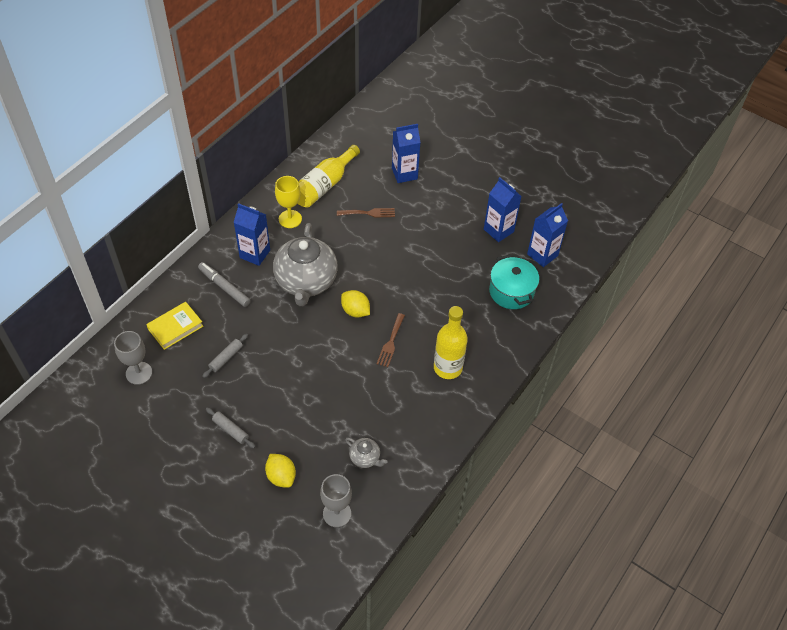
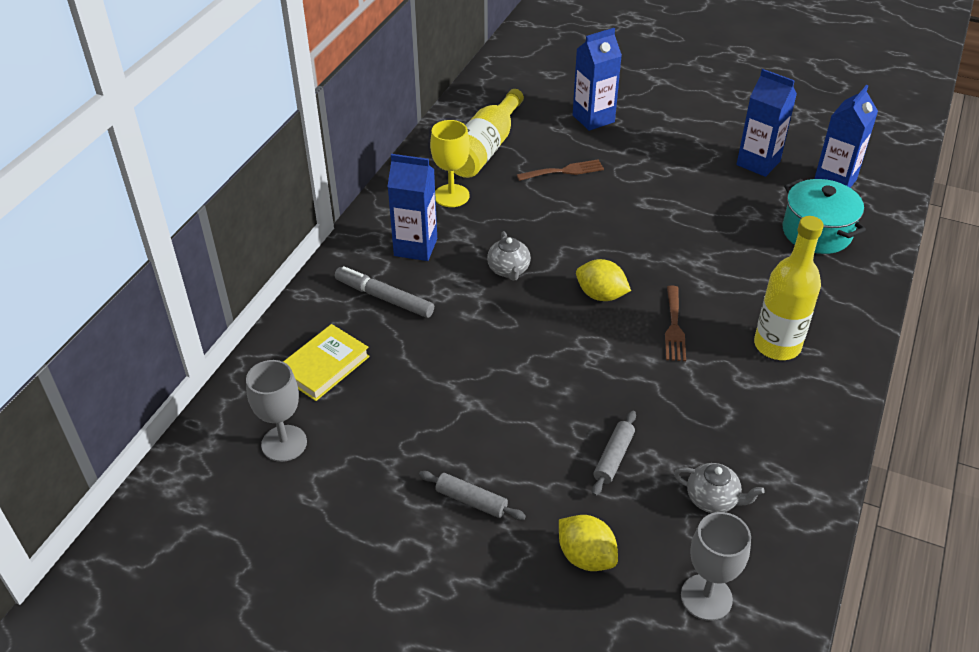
camera: 10 degrees left, 10 degrees down
(226, 358) = (423, 395): grey rolling pin -> grey rolling pin (613, 458)
(306, 282) = (509, 270): grey teapot -> grey teapot, size x0.43

